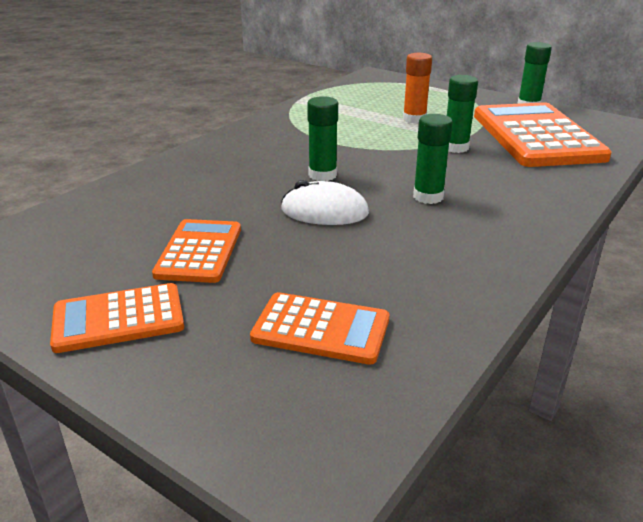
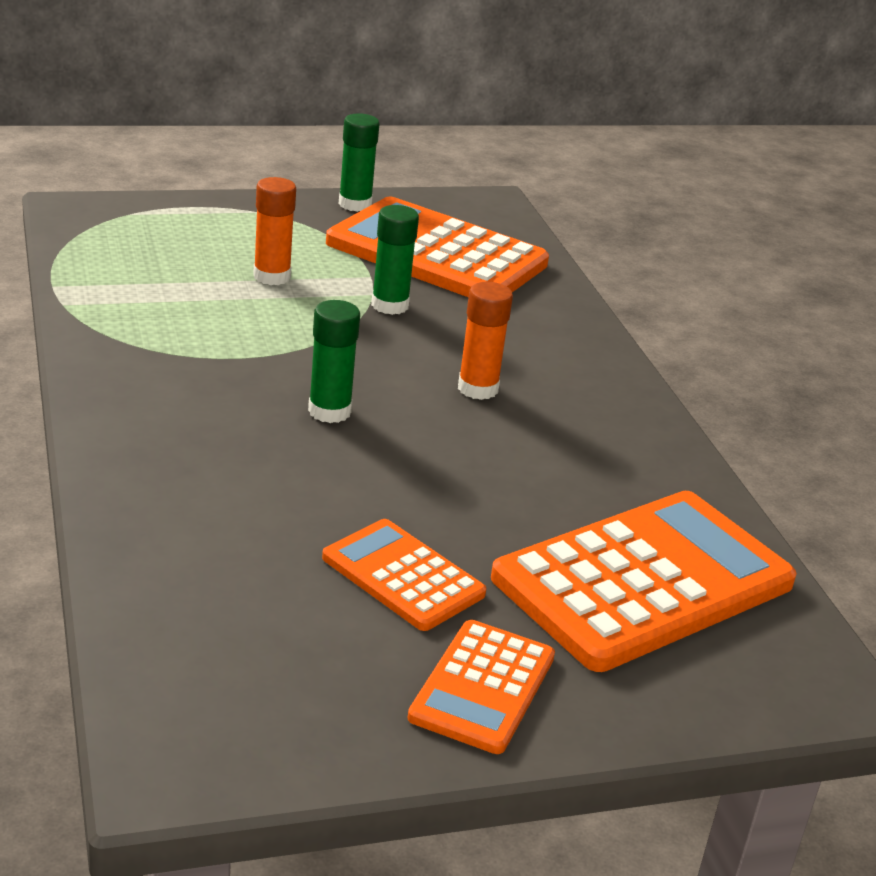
camera: 55 degrees left, 0 degrees up
(321, 329) = (643, 581): orange calculator -> orange calculator, size x1.87
(324, 211) = (422, 459): white mouse -> none
(428, 197) = (478, 389): green glue stick -> orange glue stick

